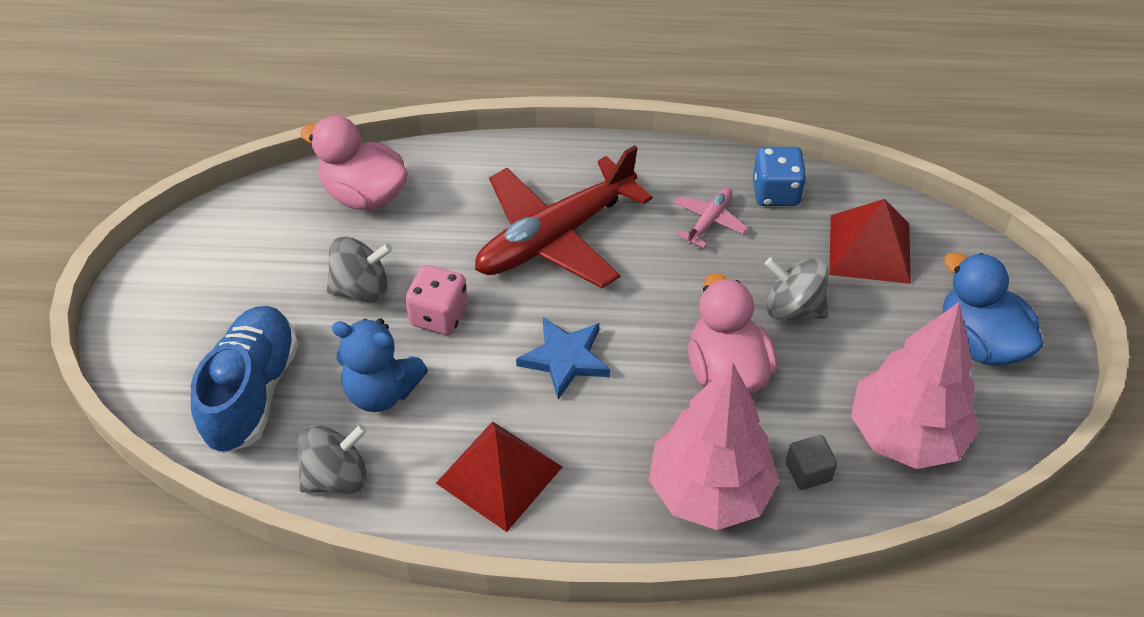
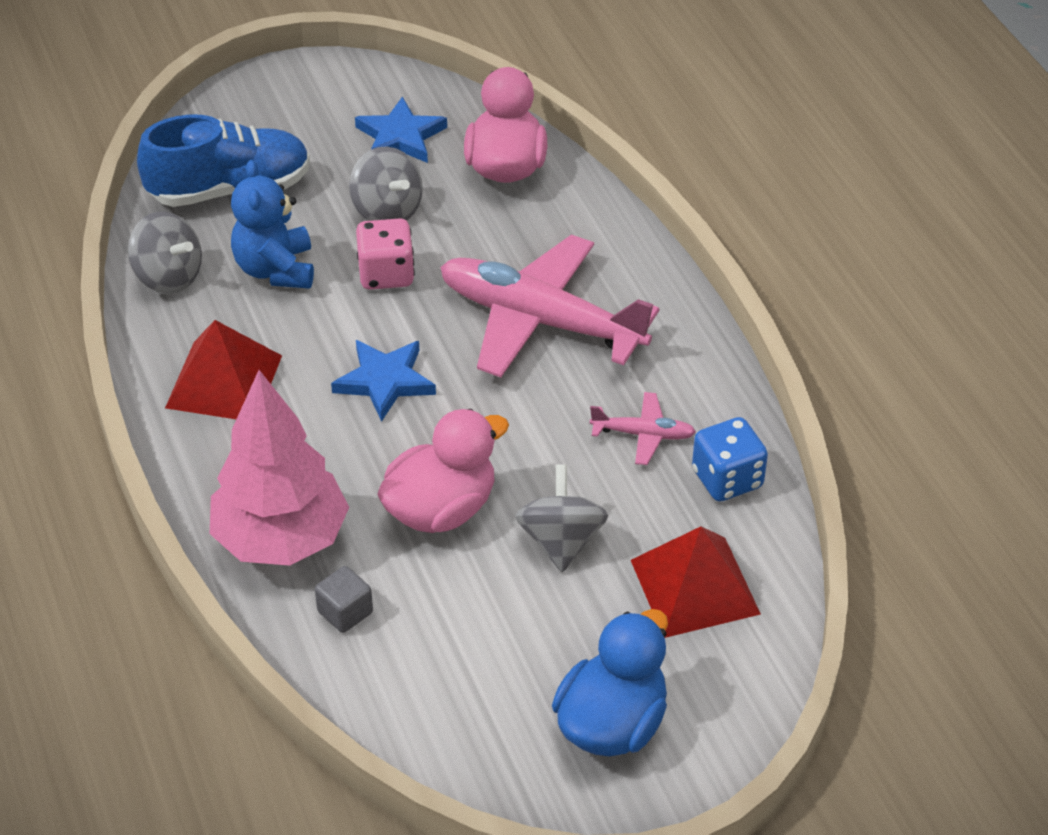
camera: 65 degrees right, 5 degrees down
(276, 248) = (400, 137): none -> blue star
(556, 236) = (541, 321): red plane -> pink plane
(905, 435) = (436, 684): pink tree -> none

